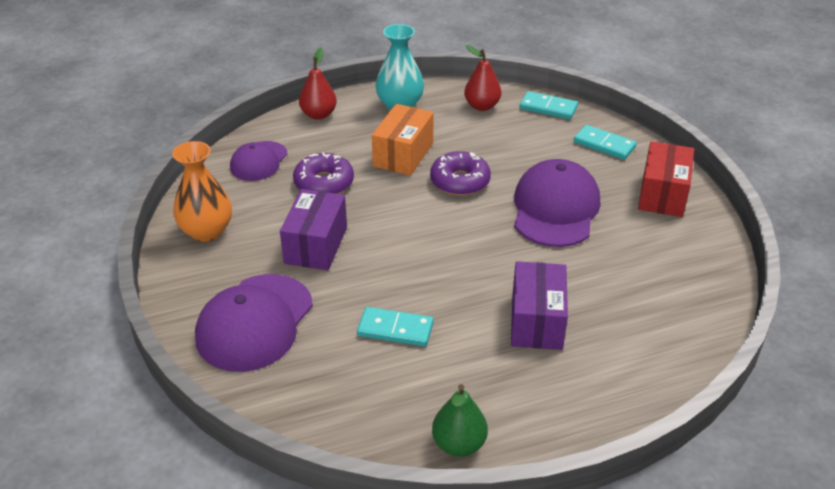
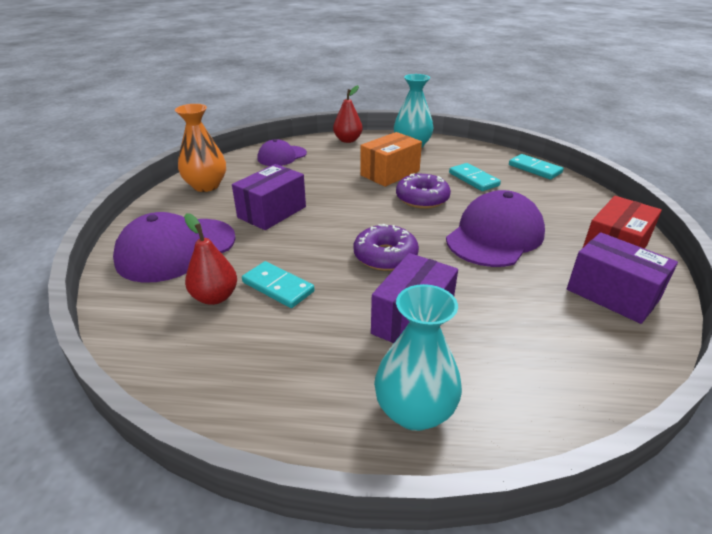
camera: 25 degrees right, 5 degrees down
(324, 183) = (315, 177): purple donut -> purple donut (385, 256)
(459, 444) = (244, 409): green pear -> none
(482, 106) = (477, 158): red pear -> red pear (215, 297)
(585, 397) = (414, 411): none -> turquoise vase
(604, 145) = (572, 202): turquoise domino -> turquoise domino (473, 179)
(679, 243) = (612, 294): none -> purple box

